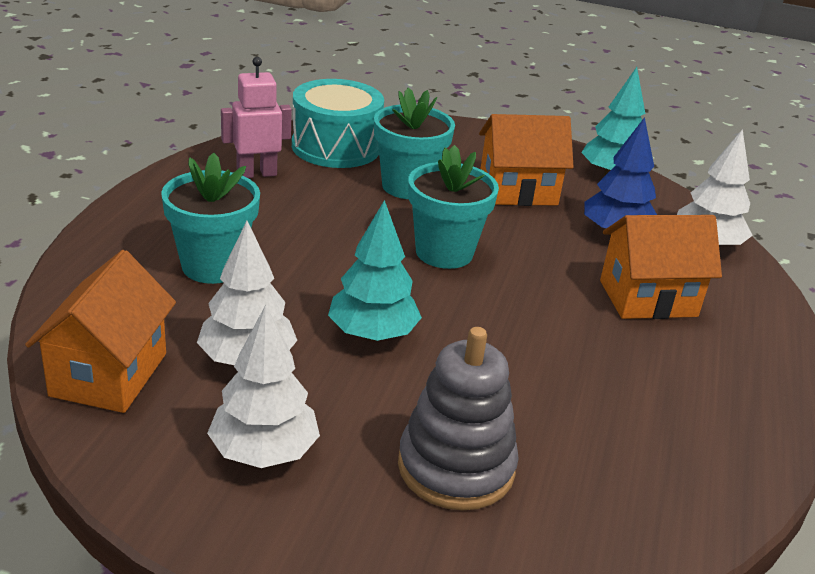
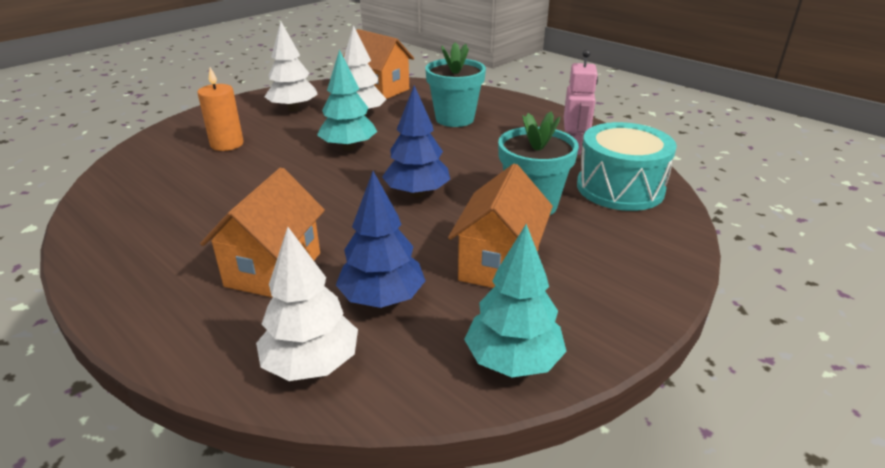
camera: 120 degrees right, 0 degrees up
(444, 252) = (417, 193): turquoise flower pot -> blue tree
(456, 467) = (227, 144): grey stacking toy -> orange candle

